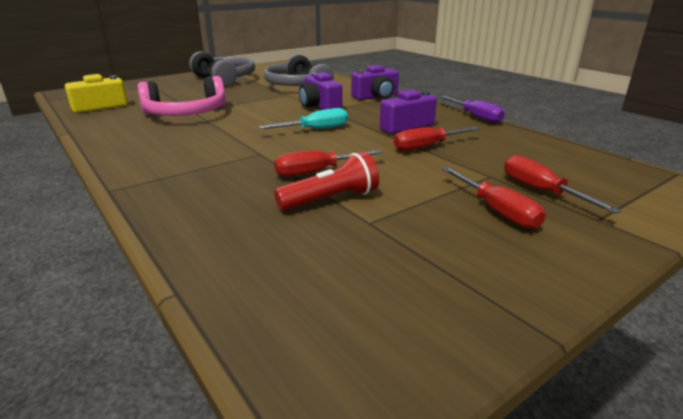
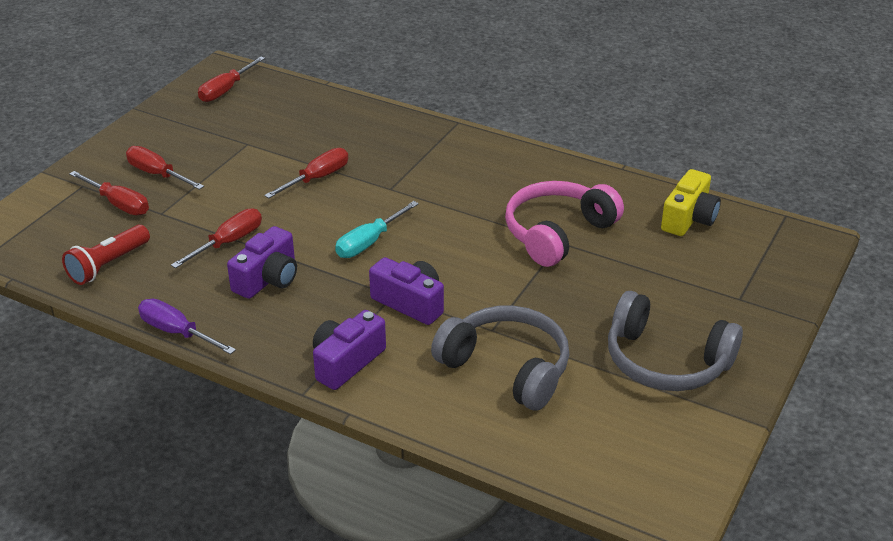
camera: 155 degrees right, 10 degrees up
(331, 199) = (285, 154): red flashlight -> red flashlight (108, 265)
(358, 333) = (226, 90): none -> red screwdriver

